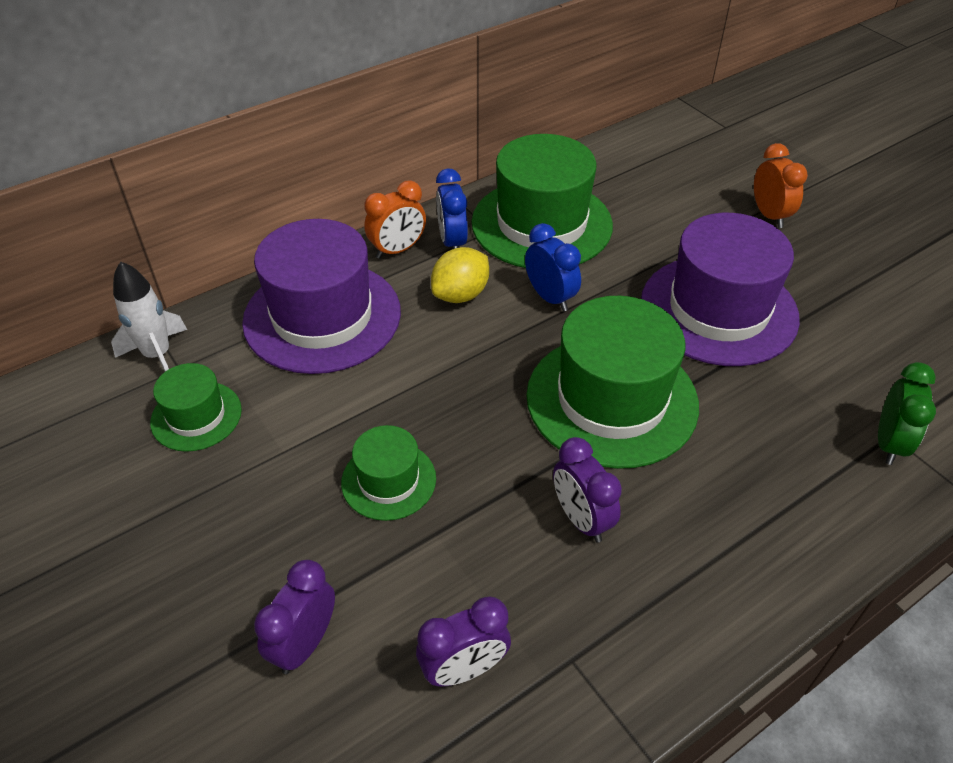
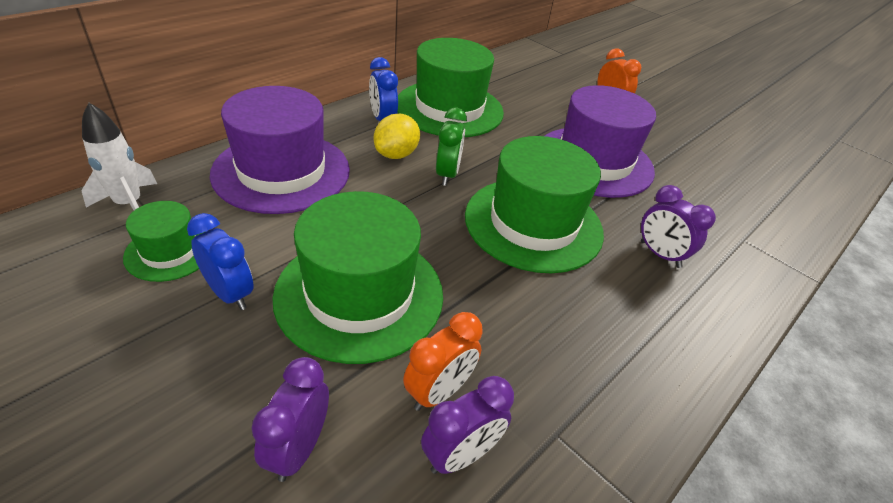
camera: 15 degrees left, 5 degrees down
(388, 480) = (359, 294): green hat -> green hat, size x1.95
(397, 250) = (339, 125): orange clock -> orange clock (439, 392)
(550, 297) = (467, 155): blue clock -> blue clock (230, 293)
(581, 519) = (533, 314): purple clock -> purple clock (660, 254)
(889, 443) = (743, 244): green clock -> green clock (447, 174)

